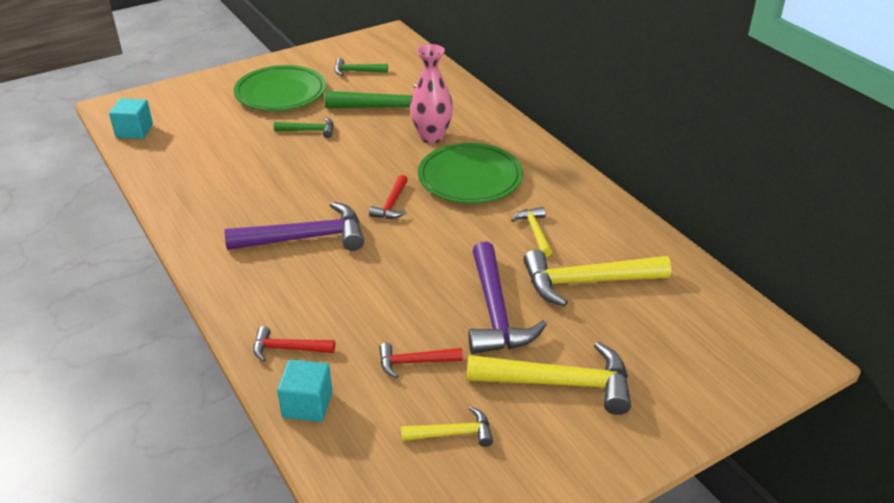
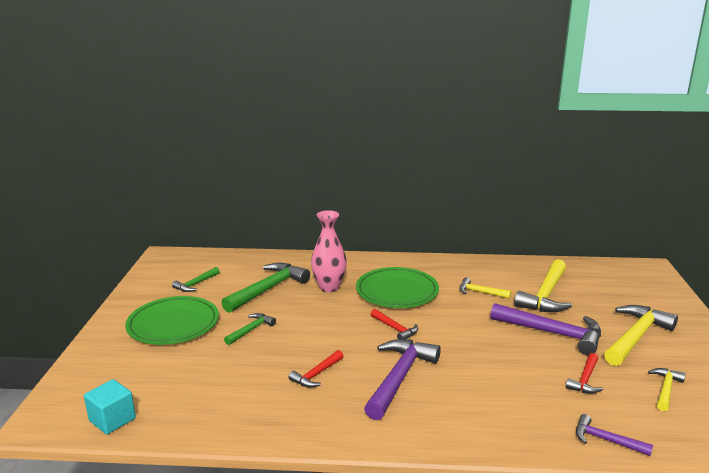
camera: 55 degrees left, 15 degrees down
(288, 349) = (534, 429): red hammer -> red hammer (317, 374)
(307, 404) = (606, 440): turquoise cube -> purple hammer

